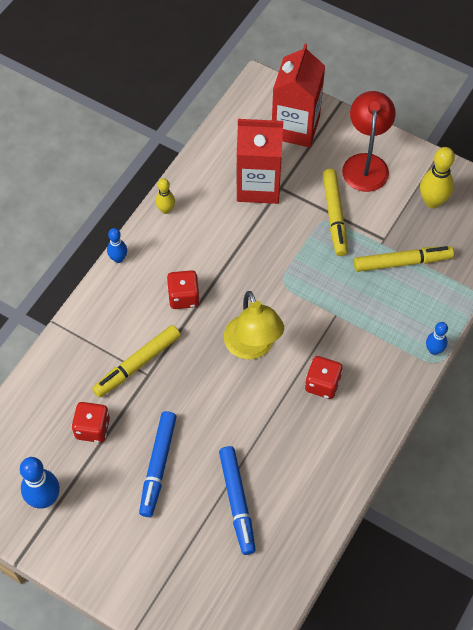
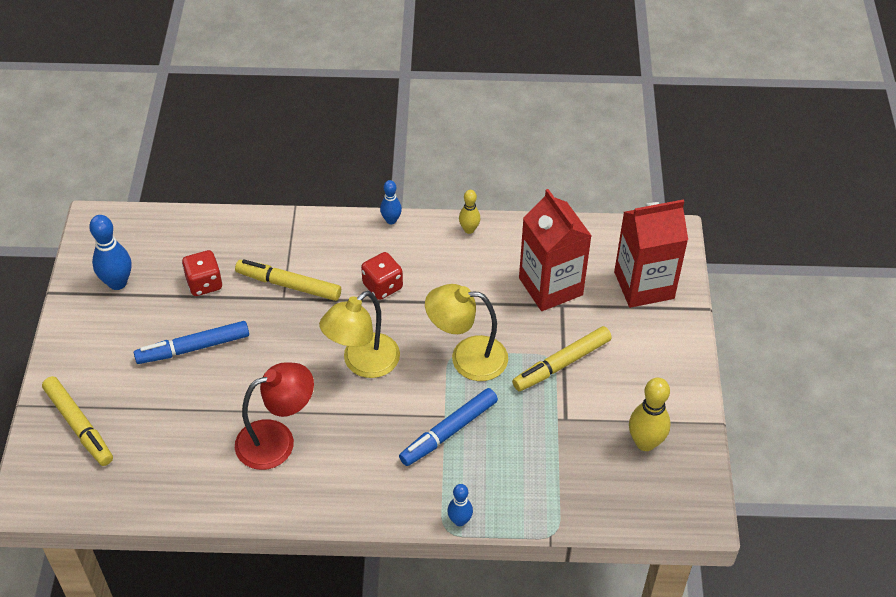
camera: 60 degrees right, 10 degrees down
(237, 502) = (189, 425): blue marker -> blue marker (449, 432)
(291, 273) = (467, 357): none -> yellow lamp
(322, 384) = (357, 439): red dice -> none
(365, 164) = (646, 363): red lamp -> red lamp (277, 440)
(402, 262) = (548, 447): yellow marker -> yellow marker (79, 425)

